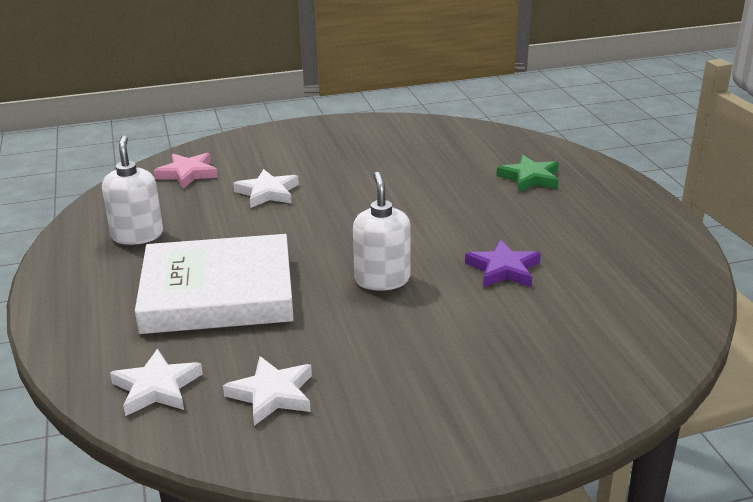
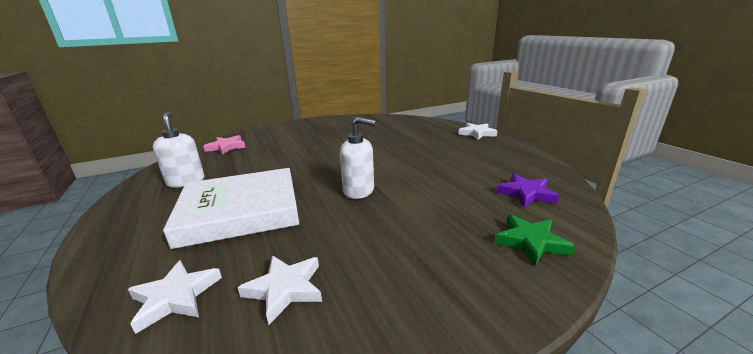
camera: 10 degrees left, 5 degrees down
(267, 193) = (277, 152): white star -> white star (477, 133)
(382, 279) = (359, 190): white soap dispenser -> white soap dispenser turned 120 degrees clockwise
(503, 269) = (436, 177): purple star -> purple star (526, 193)
(530, 178) = (428, 133): green star -> green star (531, 242)

